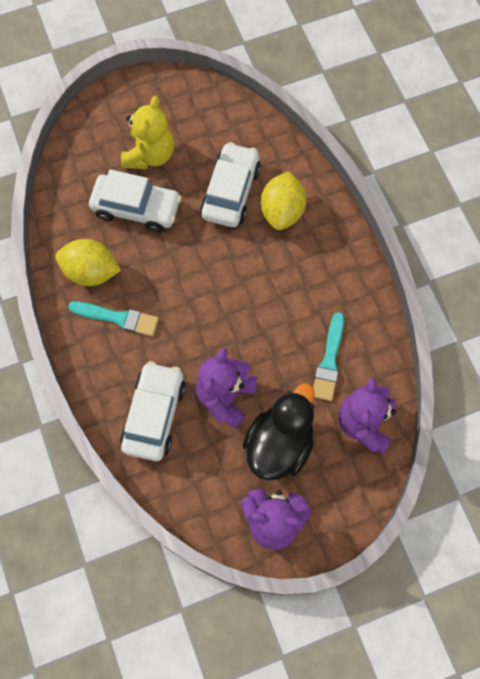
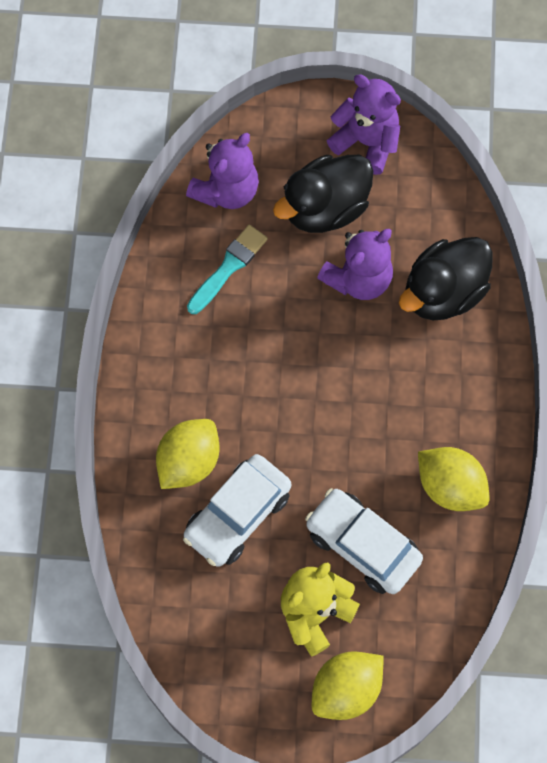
camera: 155 degrees left, 0 degrees up
(109, 120) = (346, 690): none -> yellow lemon
(118, 318) = (440, 416): turquoise brush -> none
(154, 415) = (443, 292): white car -> black duck

